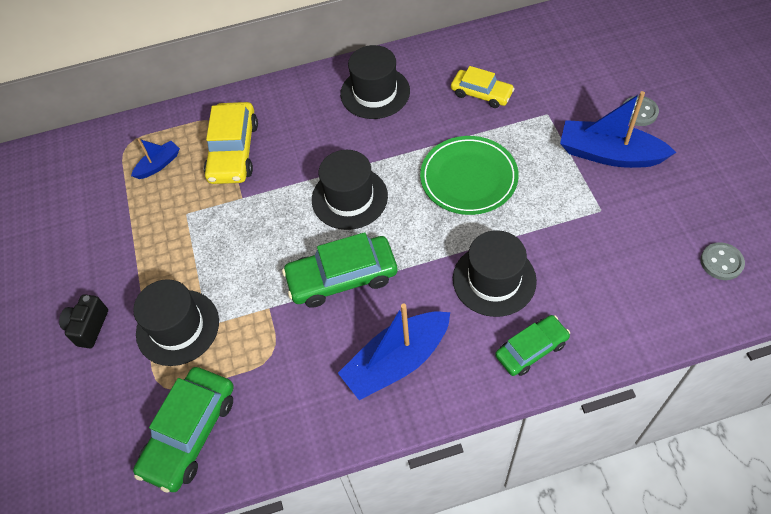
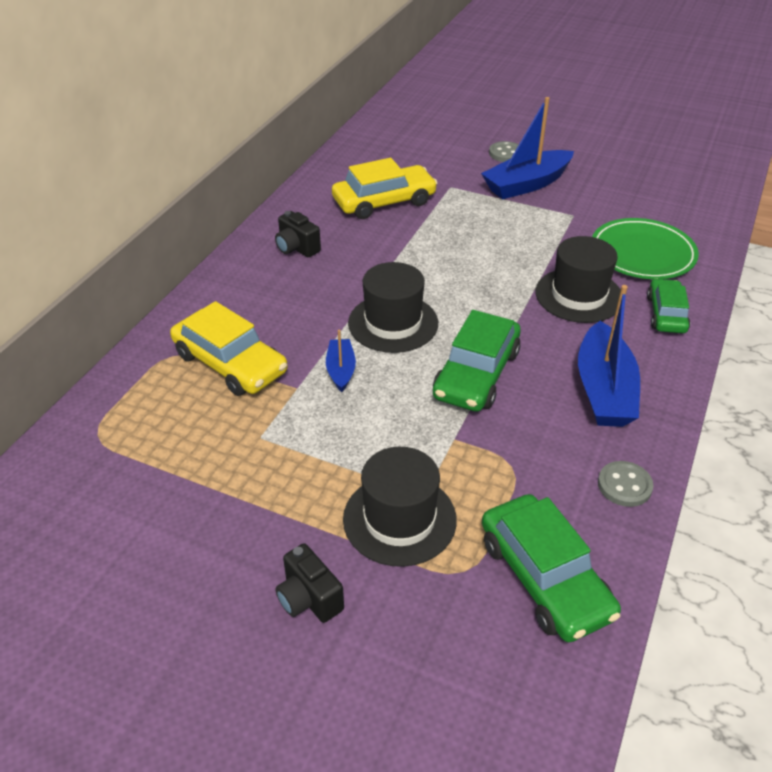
camera: 55 degrees left, 15 degrees down
(158, 165) = (164, 425): blue boat -> blue boat (341, 370)
(375, 92) = (297, 248): black hat -> black camera
(468, 178) = (461, 253): green plate -> green plate (642, 253)
(481, 94) = (384, 202): yellow car -> yellow car, size x1.56
(721, 262) = (678, 196): grey button -> grey button (624, 485)

